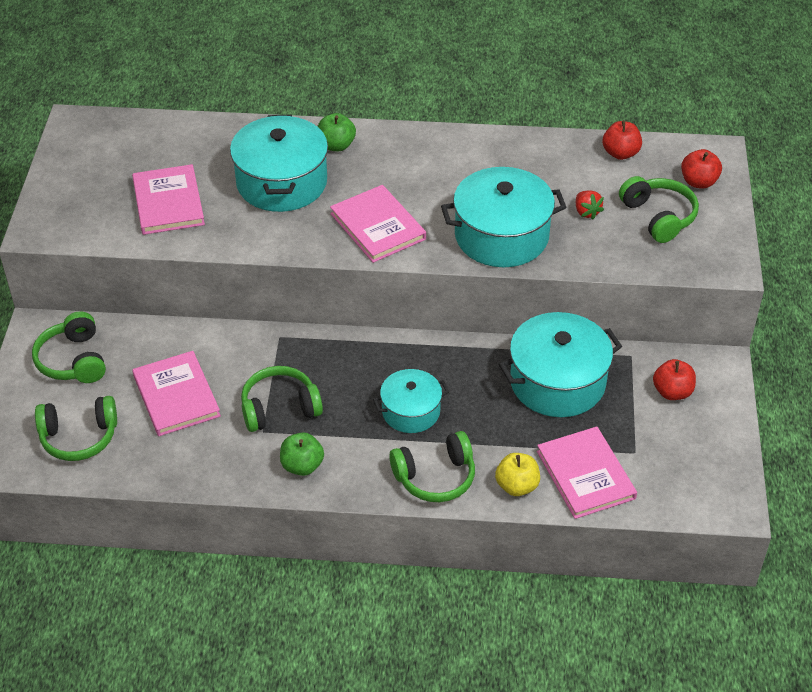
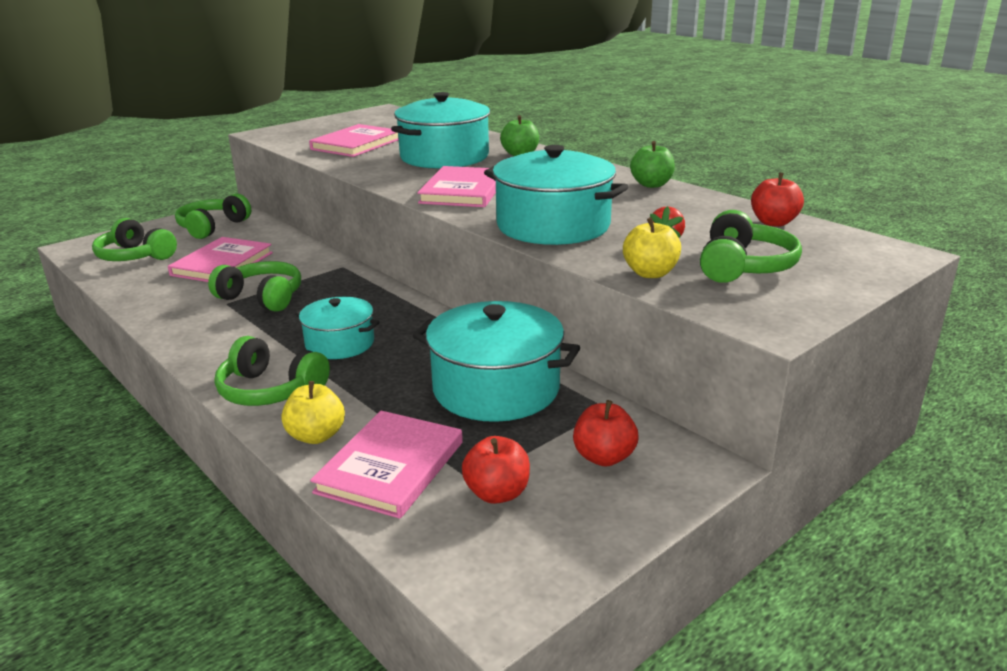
camera: 45 degrees right, 20 degrees down
(302, 466) = (205, 332): green apple -> green apple (651, 184)
(621, 255) = (650, 273): none -> yellow apple
(698, 182) = (838, 263): red apple -> red apple (497, 493)

